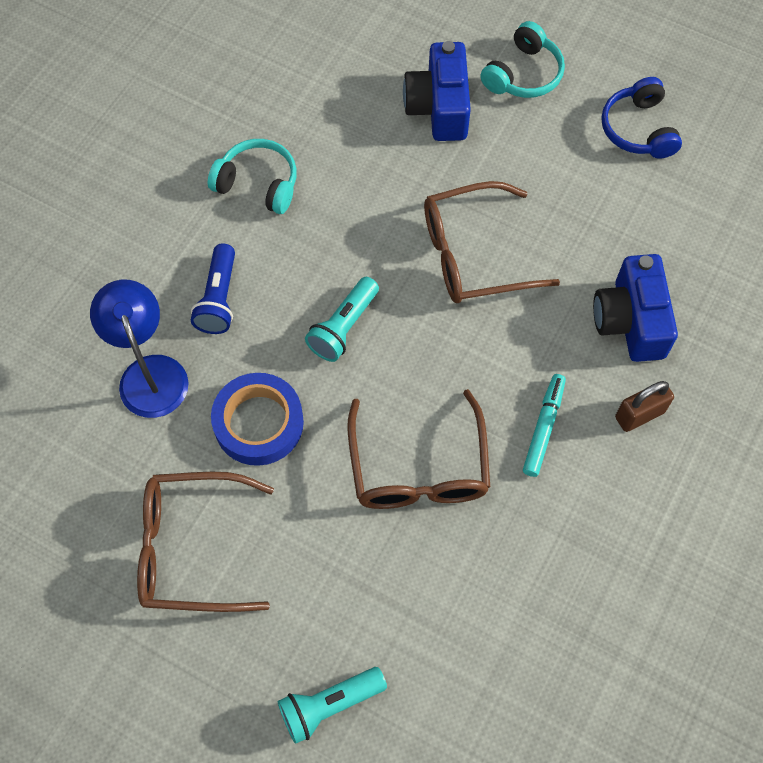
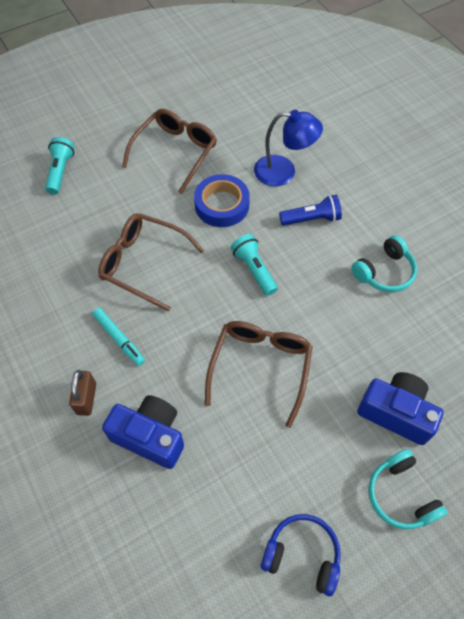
camera: 120 degrees right, 5 degrees down
(219, 298) = (311, 219): blue flashlight -> blue flashlight turned 135 degrees clockwise

